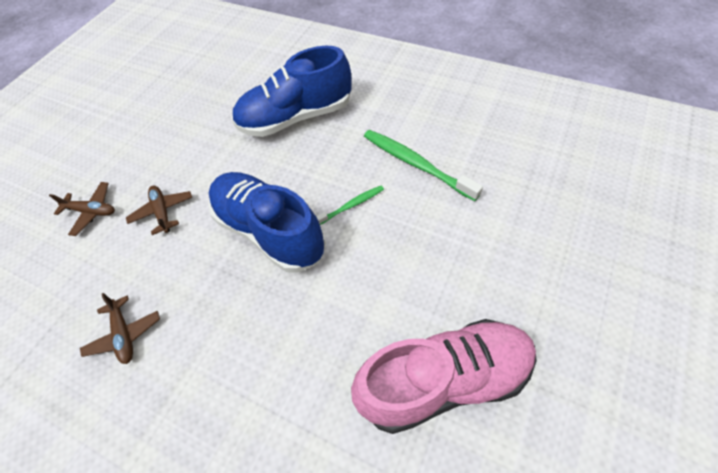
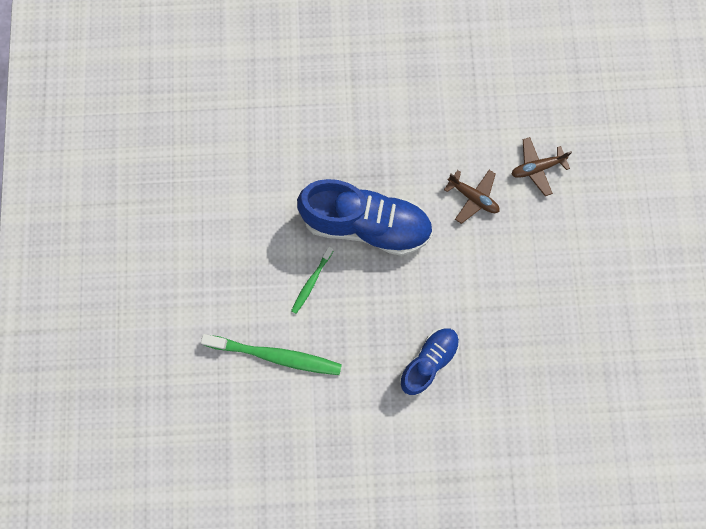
camera: 145 degrees right, 20 degrees up
(124, 334) = (415, 98): brown plane -> none
(296, 117) = (428, 361): blue shoe -> blue shoe, size x0.58
(444, 380) = (177, 177): pink shoe -> none

